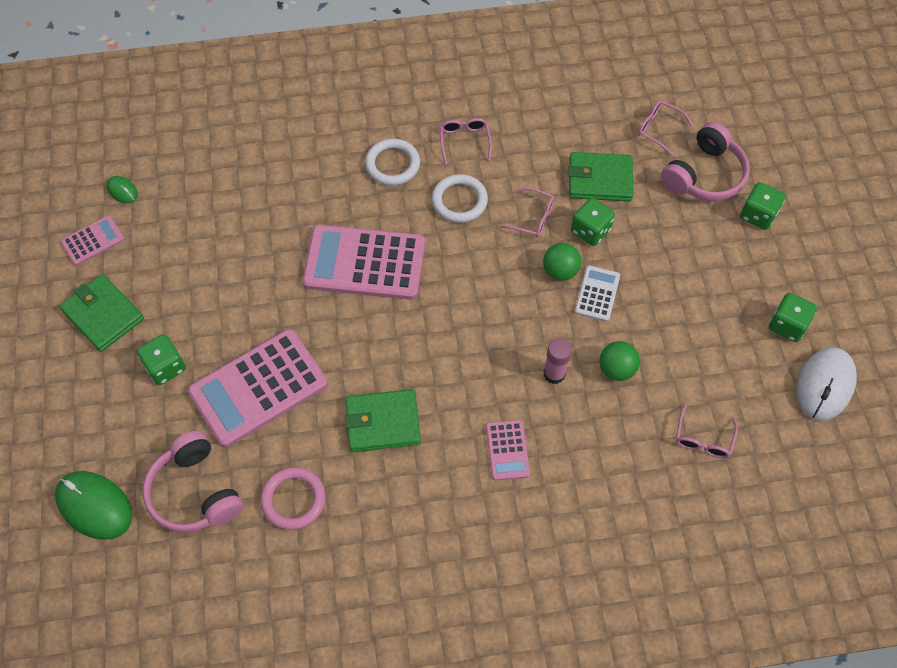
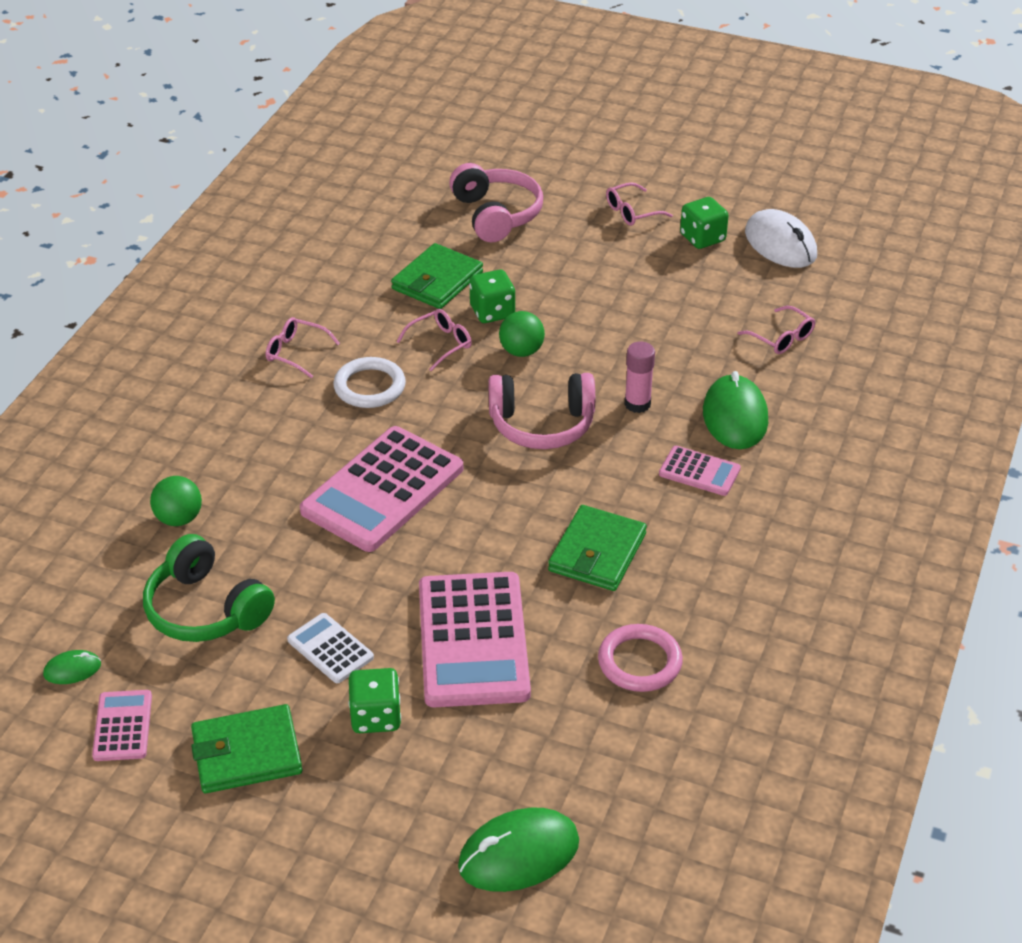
camera: 60 degrees left, 20 degrees down
(195, 492) = (568, 748): pink headphones -> pink headphones (542, 424)
(204, 227) = (205, 609): none -> green headphones
(392, 164) = (272, 418): white ring -> none
(585, 447) = (735, 416): none -> green mouse
(597, 294) = (569, 338): white calculator -> white calculator (330, 649)
(616, 369) = (665, 361): green ball -> green ball (179, 519)
(658, 129) = (414, 219): pink glasses -> pink glasses (632, 212)
(758, 215) = (570, 203): green dice -> none

